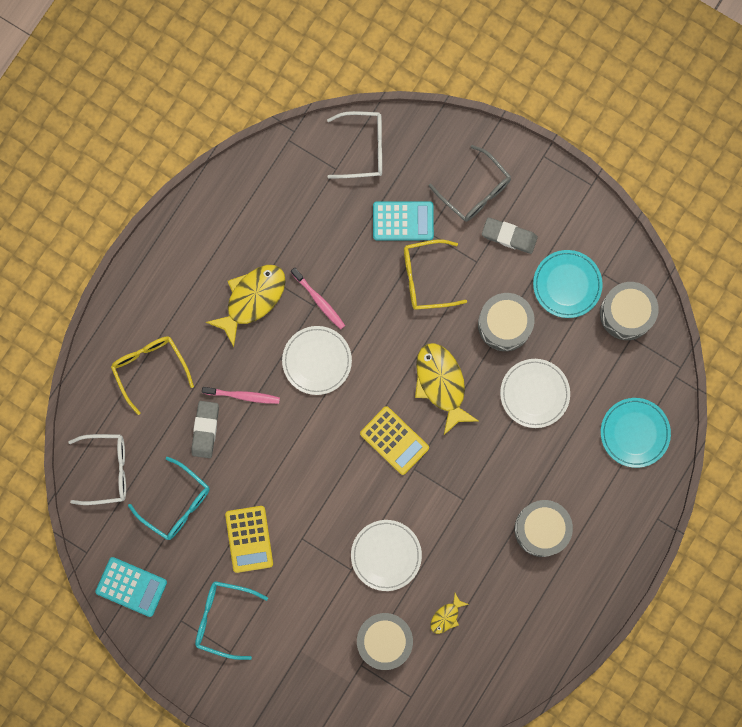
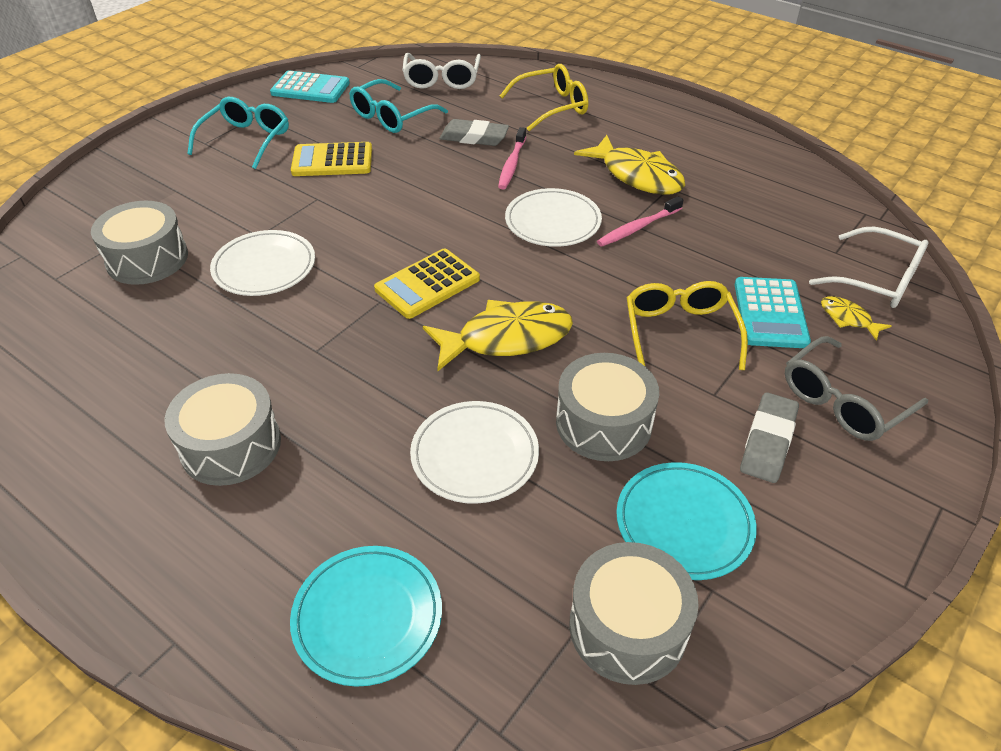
camera: 95 degrees right, 35 degrees down
(131, 586) = (310, 88): turquoise calculator -> turquoise calculator turned 105 degrees counterclockwise
(363, 148) = (877, 280): white glasses -> white glasses turned 60 degrees counterclockwise
(446, 616) = (147, 320): yellow fish -> yellow fish (848, 318)

